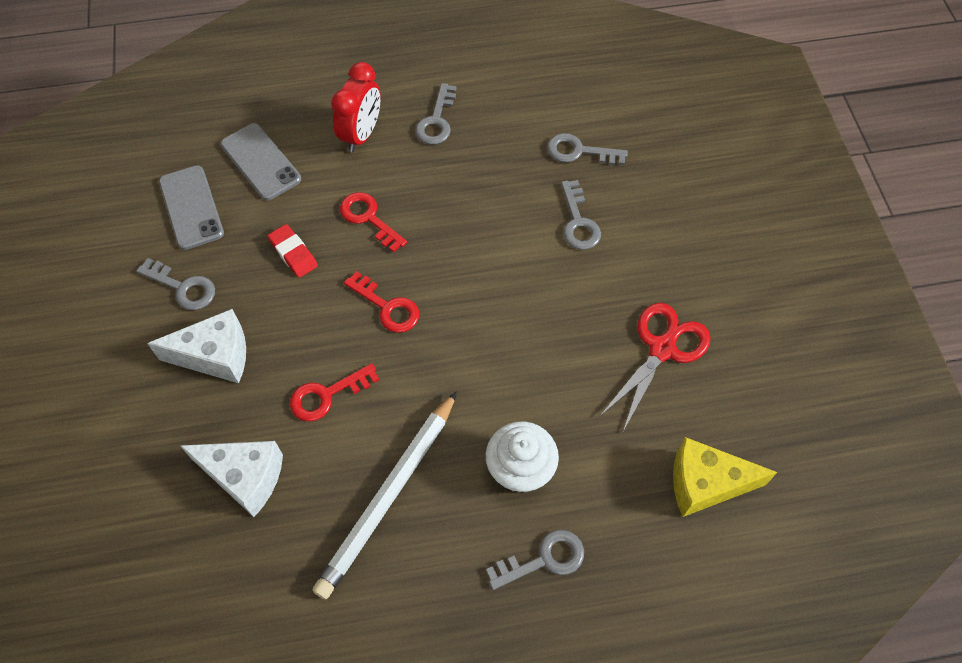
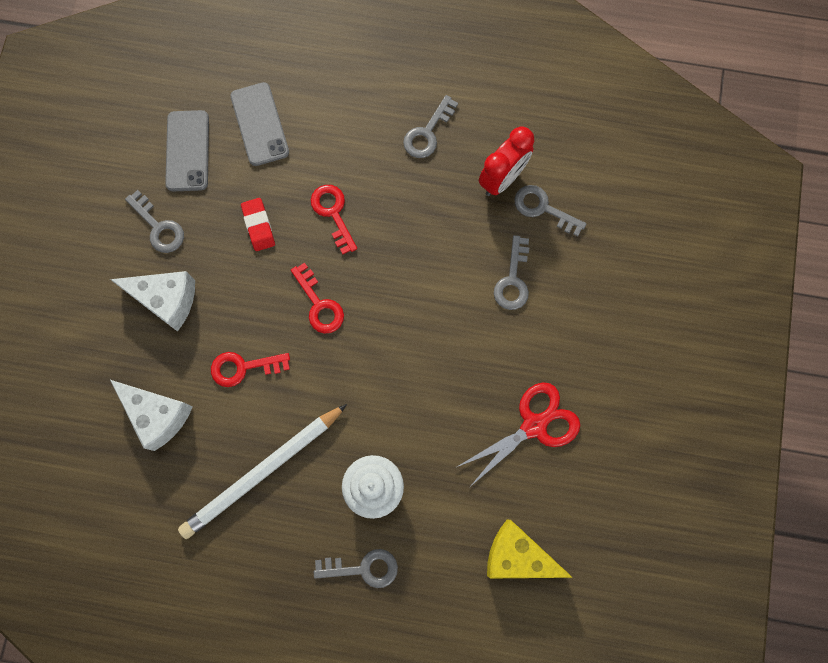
camera: 20 degrees right, 15 degrees up
(361, 134) = (356, 125): red clock -> red clock (502, 179)

